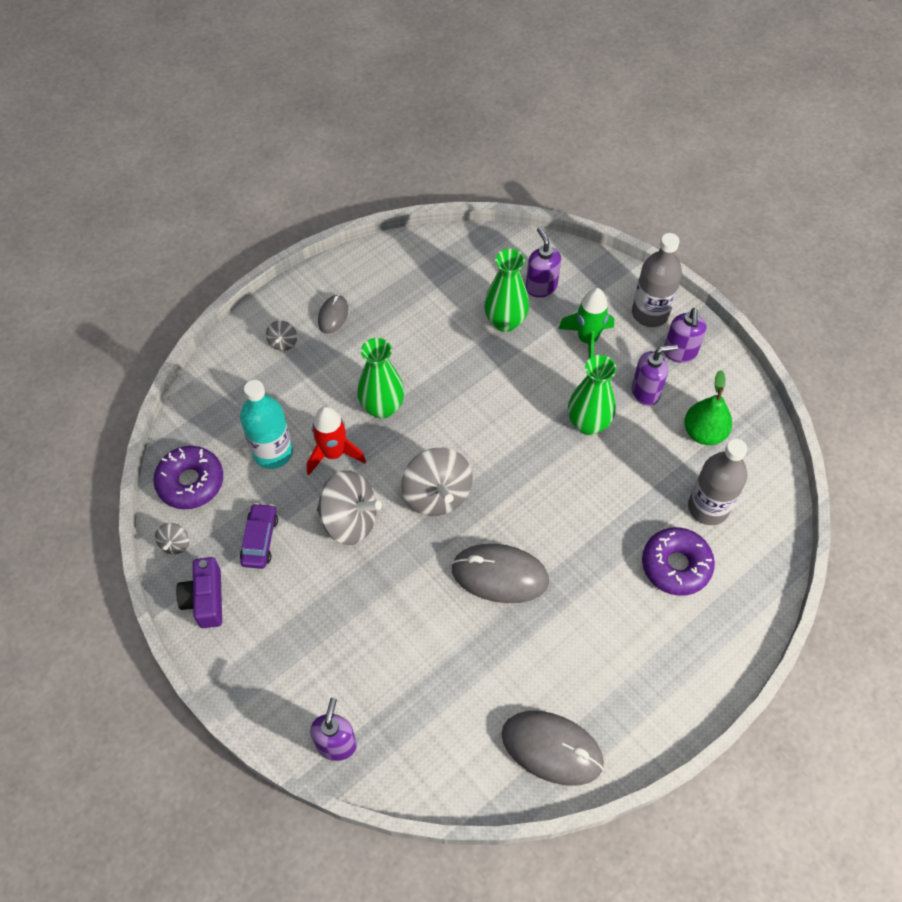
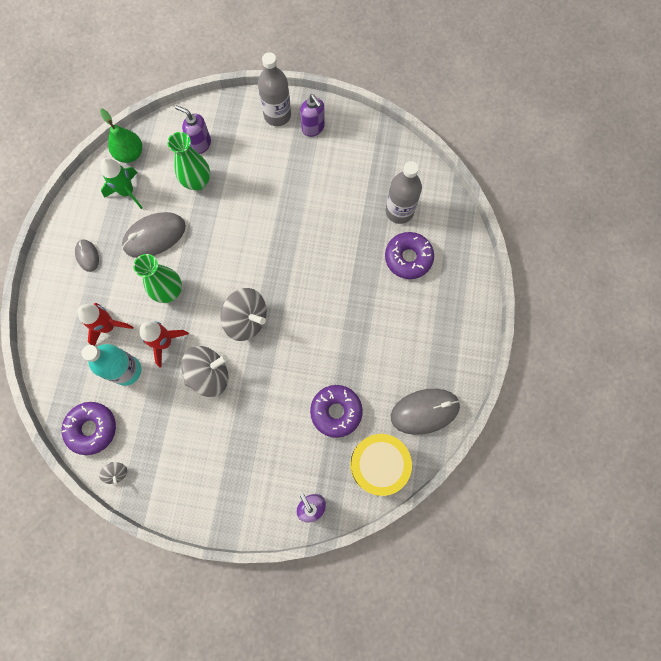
camera: 40 degrees left, 15 degrees up
(205, 599) = (165, 489): purple camera -> none
(260, 540) = (166, 429): purple car -> none
(283, 342) = (71, 297): grey spinning top -> none
(293, 396) = (108, 326): none -> red rocket
(448, 762) = (378, 464): none -> yellow drum
(450, 666) = (336, 411): none -> purple donut
(500, 575) = (320, 338): grey mouse -> grey mouse (154, 236)
(587, 340) = (255, 158): green rocket -> green rocket (127, 192)
(588, 423) = (296, 210): green vase -> none
(646, 392) = (313, 167): purple soap dispenser -> none
(704, 433) = (363, 168): green pear -> green pear (130, 154)

